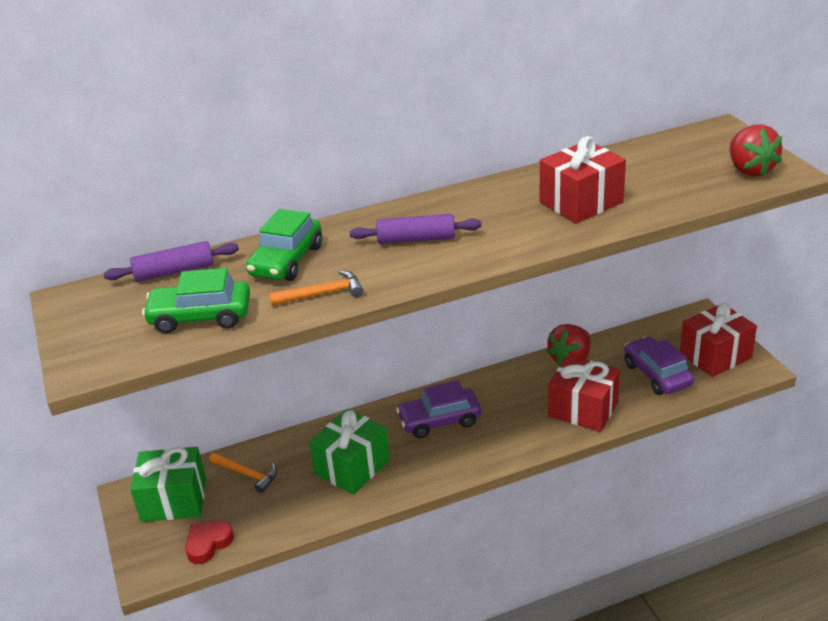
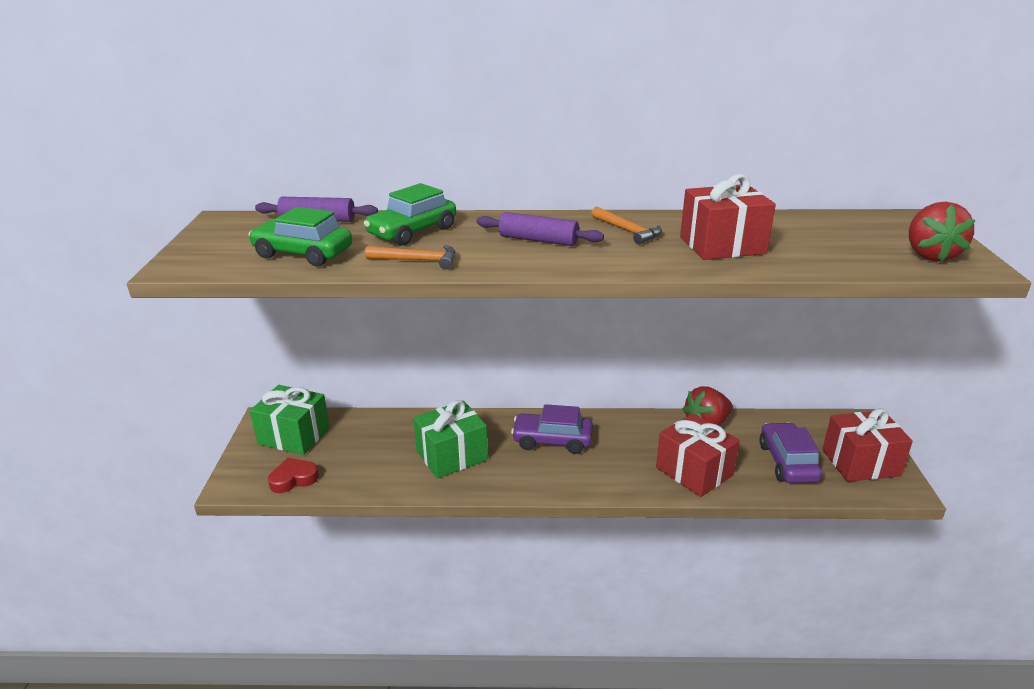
camera: 20 degrees right, 5 degrees down
(247, 474) = (363, 434): orange hammer -> orange hammer (627, 231)

